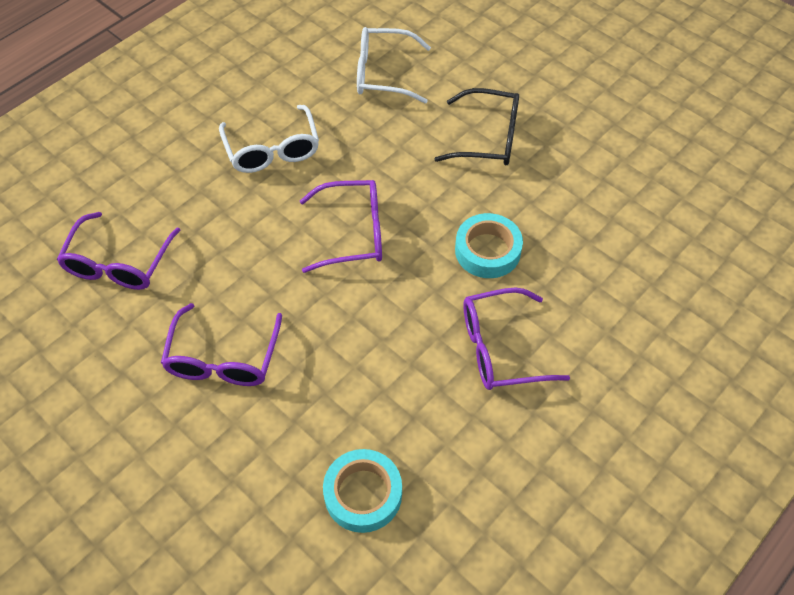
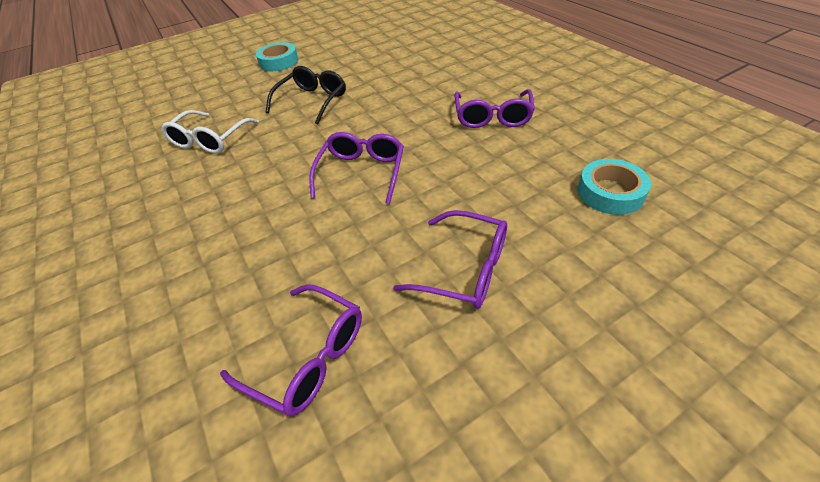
camera: 70 degrees left, 10 degrees down
(272, 150) = (239, 212): white glasses -> none
(487, 251) = (410, 112): turquoise tape -> turquoise tape (279, 62)

